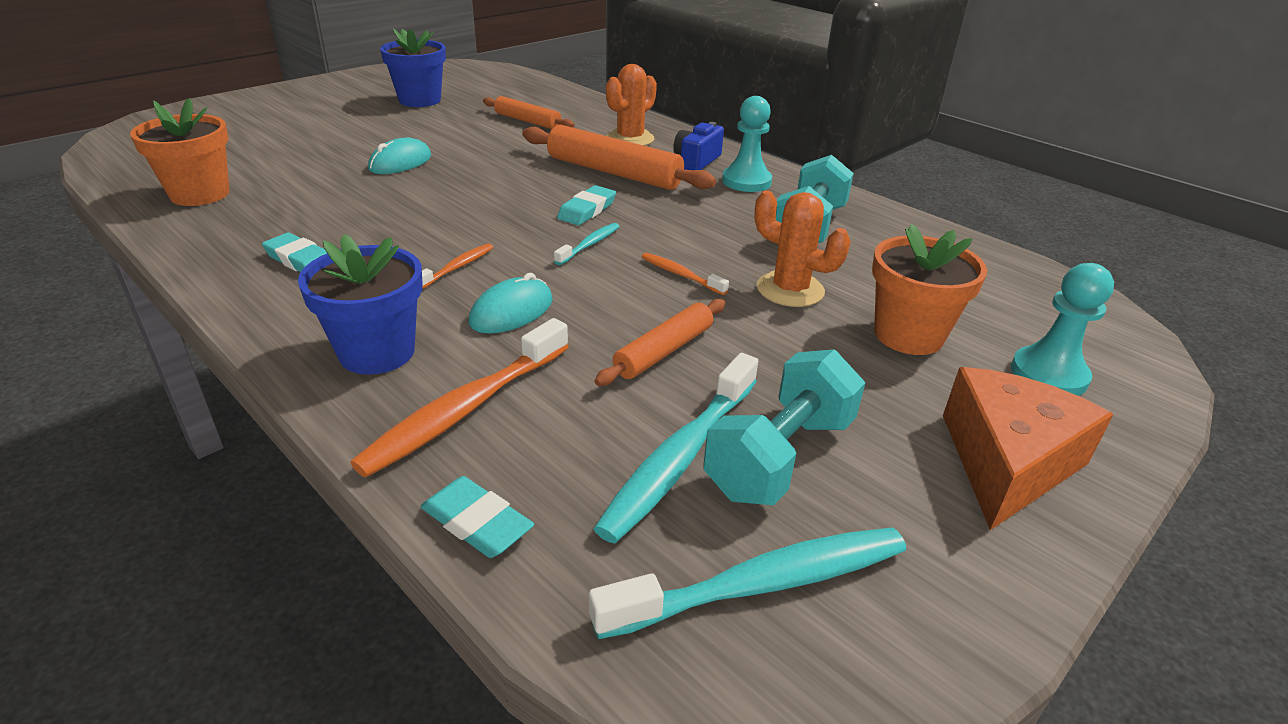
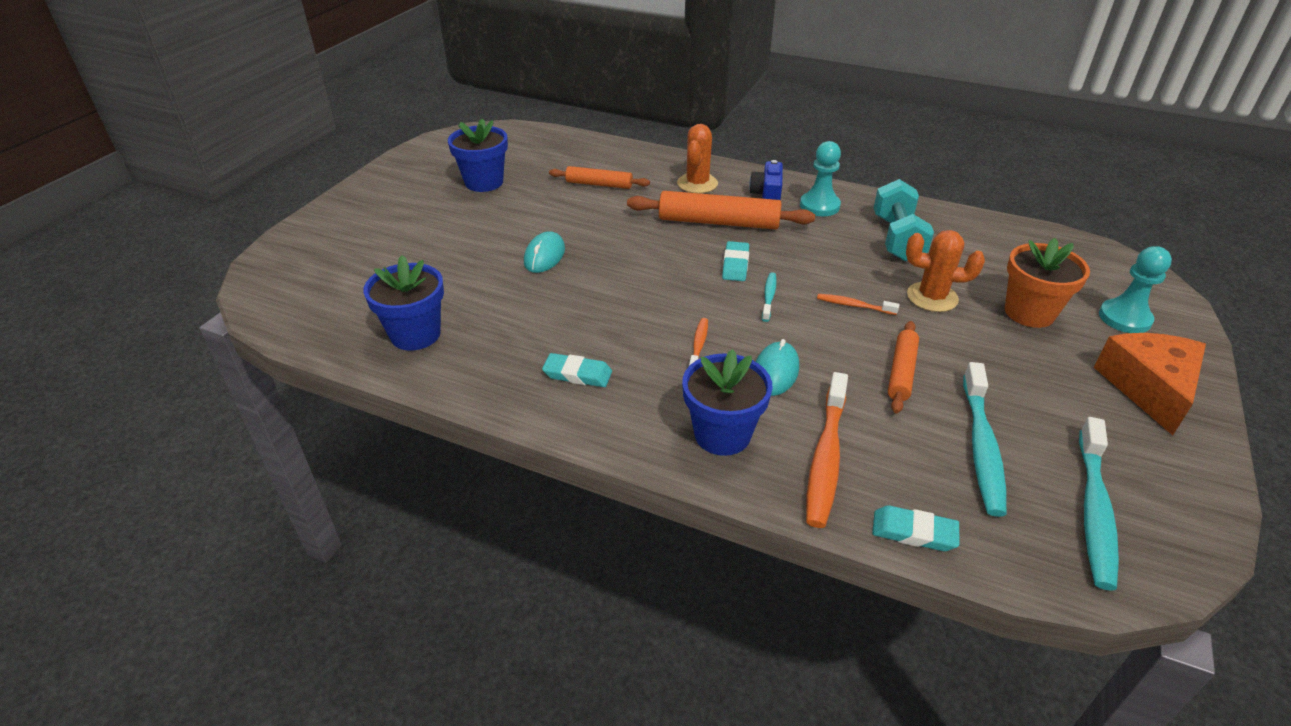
camera: 20 degrees left, 5 degrees up
(200, 194) = (415, 334): orange flower pot -> blue flower pot
(762, 584) = (1094, 511): turquoise toothbrush -> turquoise toothbrush turned 150 degrees clockwise
(779, 456) = (1033, 426): turquoise dumbbell -> none

